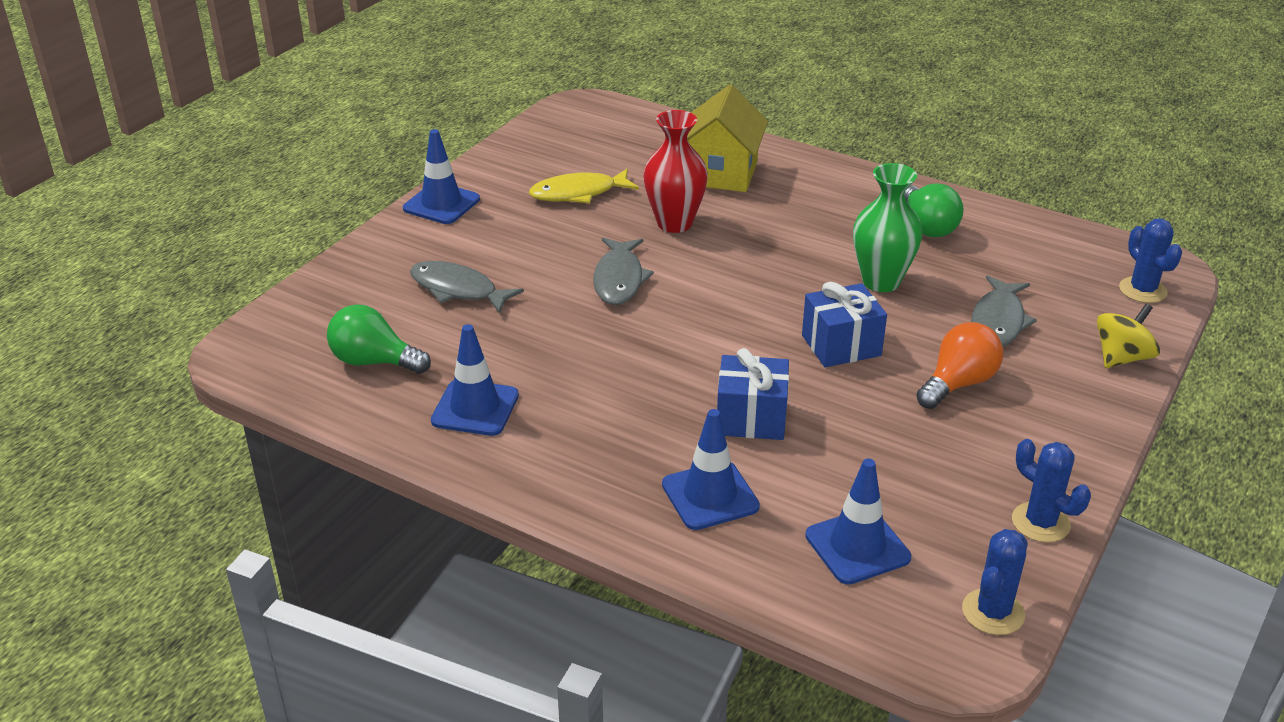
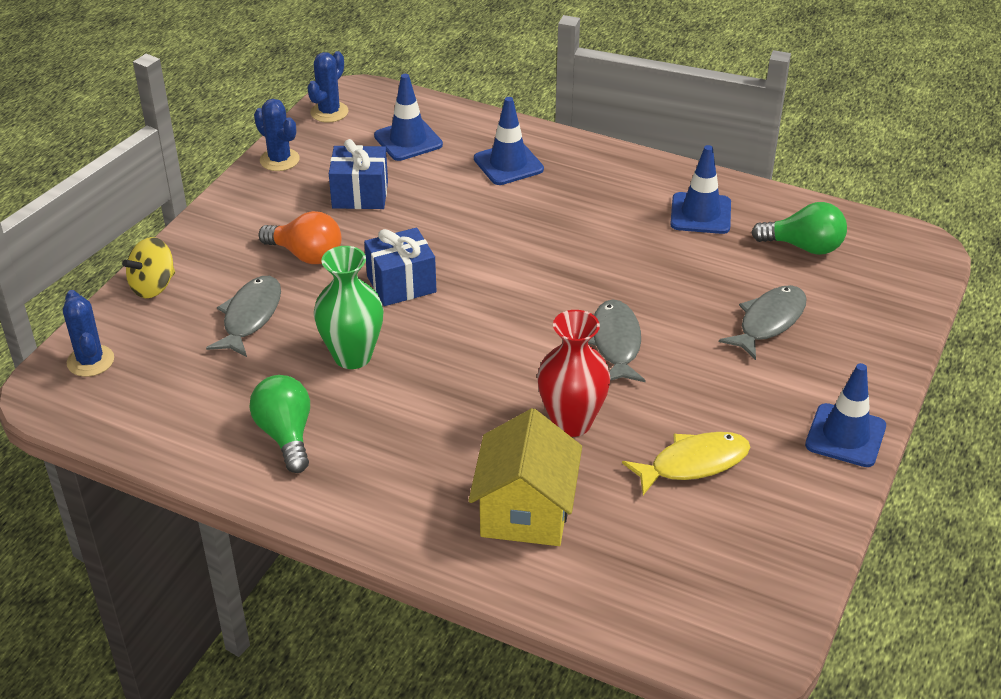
camera: 175 degrees right, 5 degrees up
(458, 290) = (768, 322): grey fish -> grey fish turned 75 degrees counterclockwise
(751, 418) = (480, 218): blue gift -> blue gift (360, 194)
(958, 383) = (306, 255): orange light bulb -> orange light bulb turned 105 degrees counterclockwise

